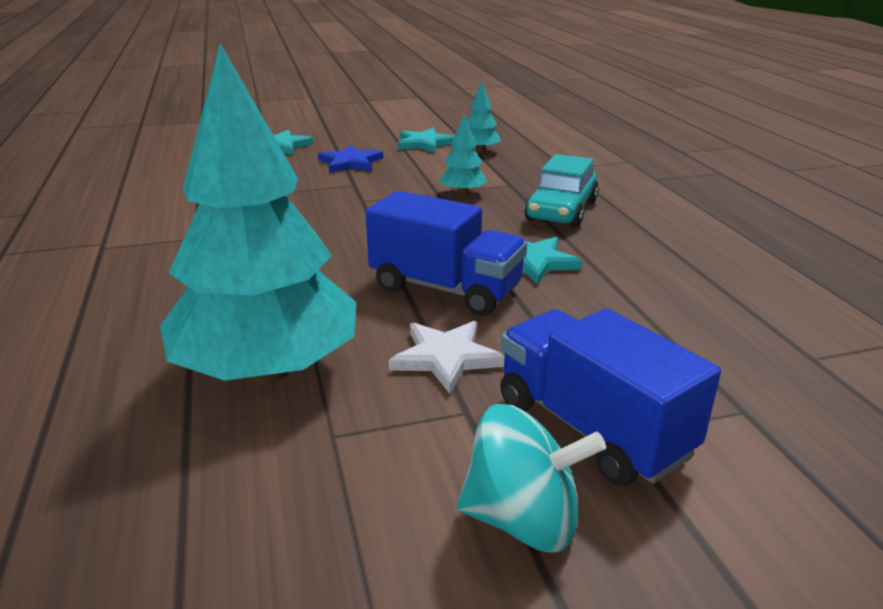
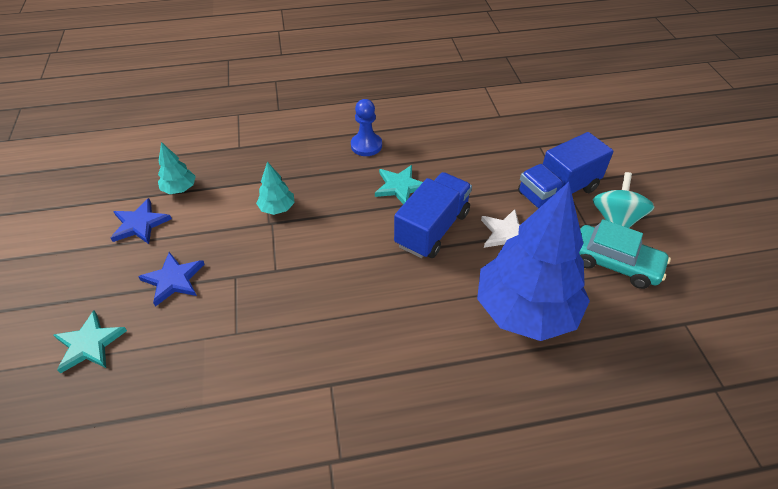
camera: 85 degrees left, 20 degrees up
(268, 370) = (525, 310): turquoise tree -> blue tree
(424, 143) = (140, 224): turquoise star -> blue star
(561, 211) = (324, 162): turquoise car -> turquoise car (615, 263)
(616, 234) = (366, 145): none -> blue pawn

